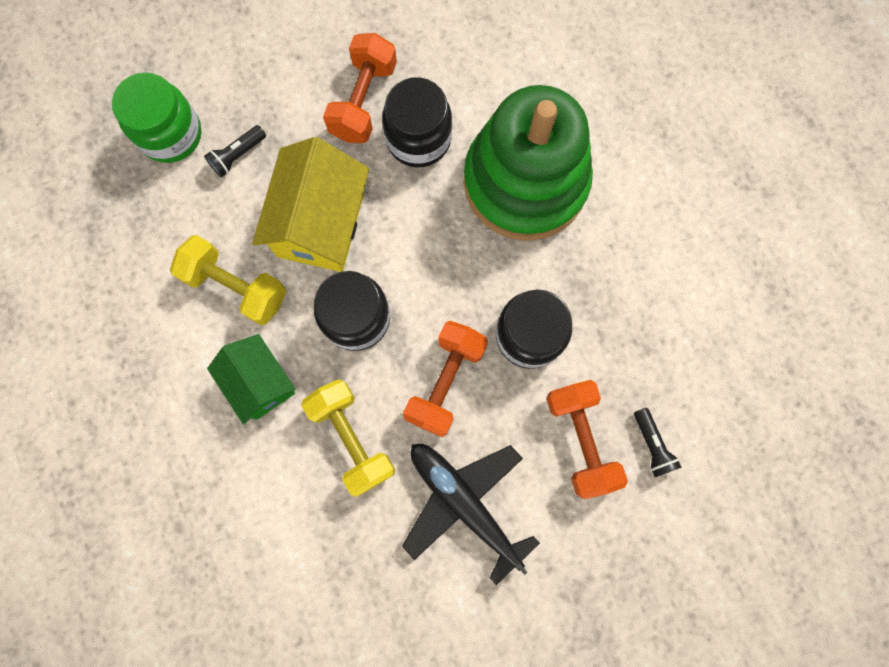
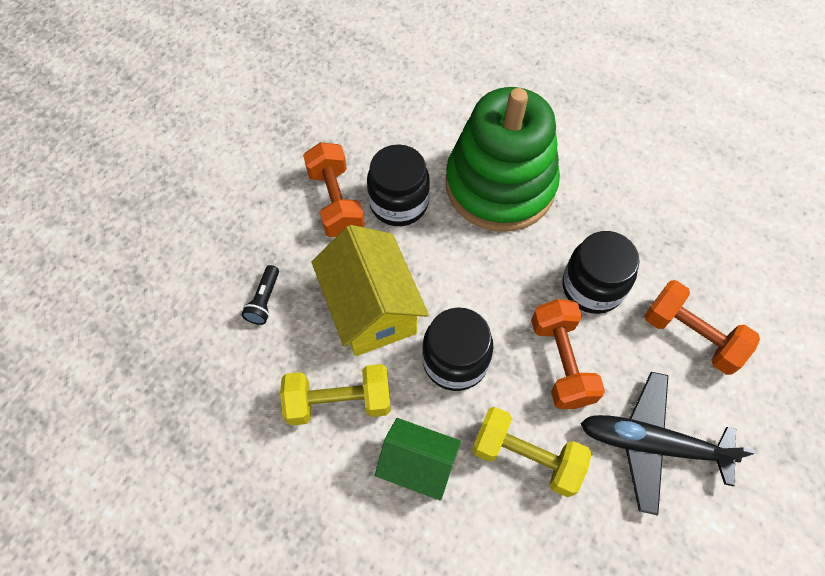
camera: 35 degrees left, 15 degrees down
(171, 134) = (195, 319): green jar -> none
(652, 445) = (741, 305): black flashlight -> none

